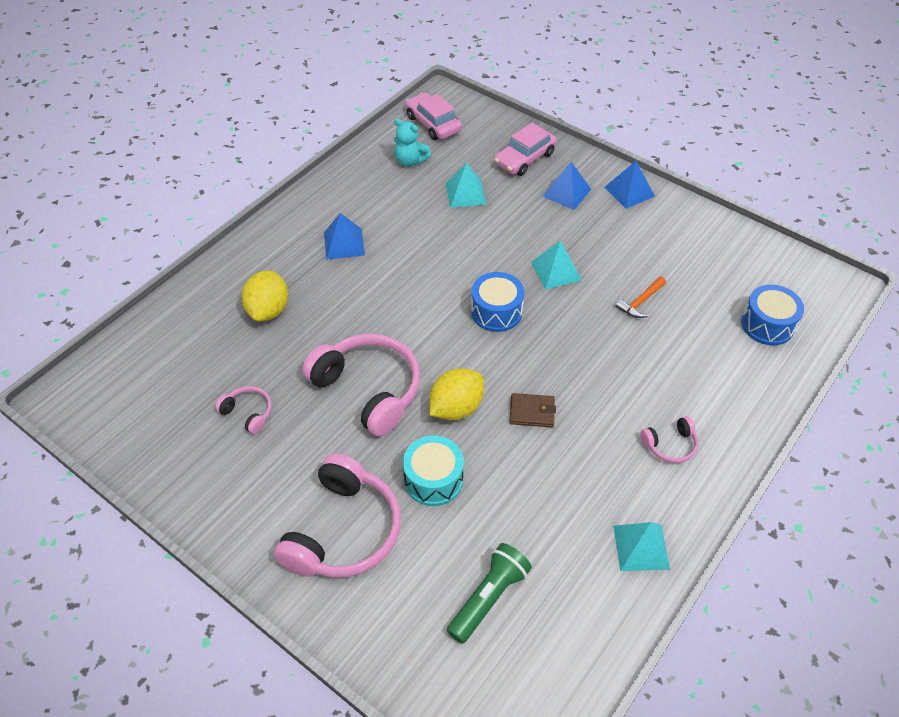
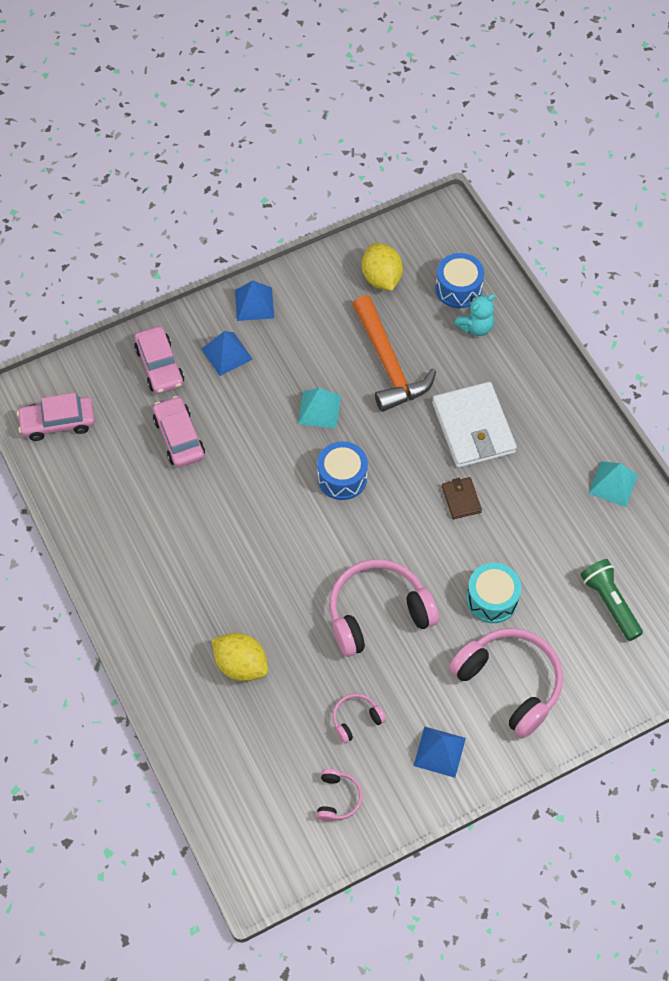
camera: 65 degrees left, 10 degrees up
(344, 243) = (188, 569): blue pyramid -> blue pyramid (439, 751)
(410, 161) = (103, 466): turquoise teddy bear -> turquoise teddy bear (476, 327)
(456, 408) = (430, 553): yellow lemon -> yellow lemon (381, 278)
(465, 193) = (179, 437): turquoise pyramid -> pink car
(532, 412) = (461, 499): brown wallet -> brown wallet turned 45 degrees counterclockwise
(619, 393) = (473, 428): none -> white wallet
(640, 302) = (388, 364): orange hammer -> orange hammer, size x2.23
(670, 445) = (537, 419): pink headphones -> pink headphones (338, 798)

